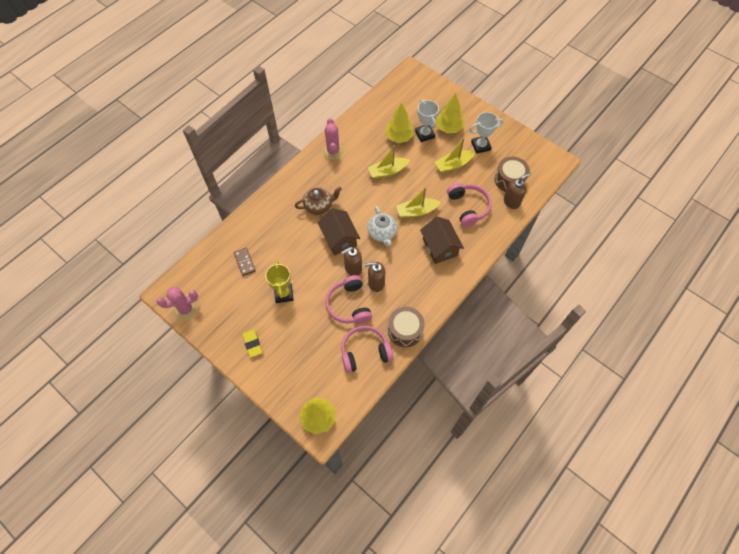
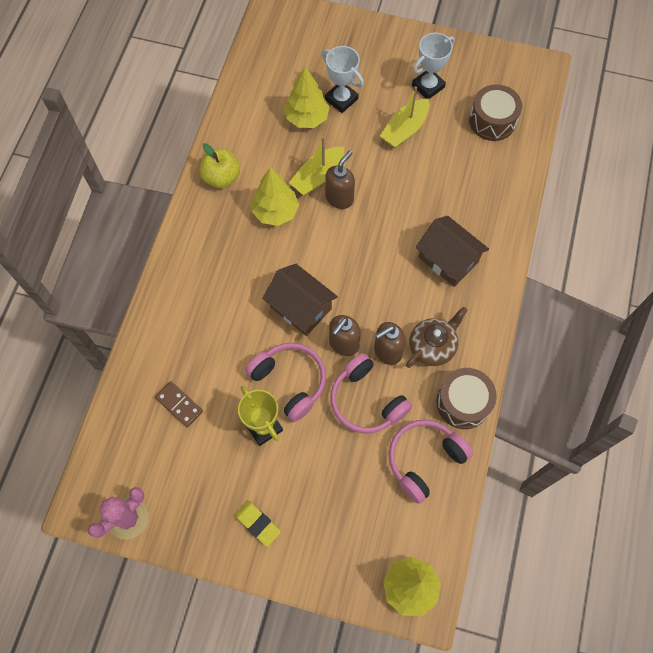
camera: 25 degrees left, 5 degrees up
(319, 206) = (245, 270): brown teapot -> brown teapot (432, 346)
(333, 151) = (221, 177): pink cactus -> yellow apple
(382, 233) = (358, 273): white teapot -> none
(416, 211) = (389, 220): yellow boat -> none
(448, 128) = (370, 77): yellow tree -> yellow tree (275, 212)
(468, 207) = (457, 184): pink headphones -> pink headphones (290, 382)
(511, 201) = (511, 152): brown soap dispenser -> brown soap dispenser (339, 198)

